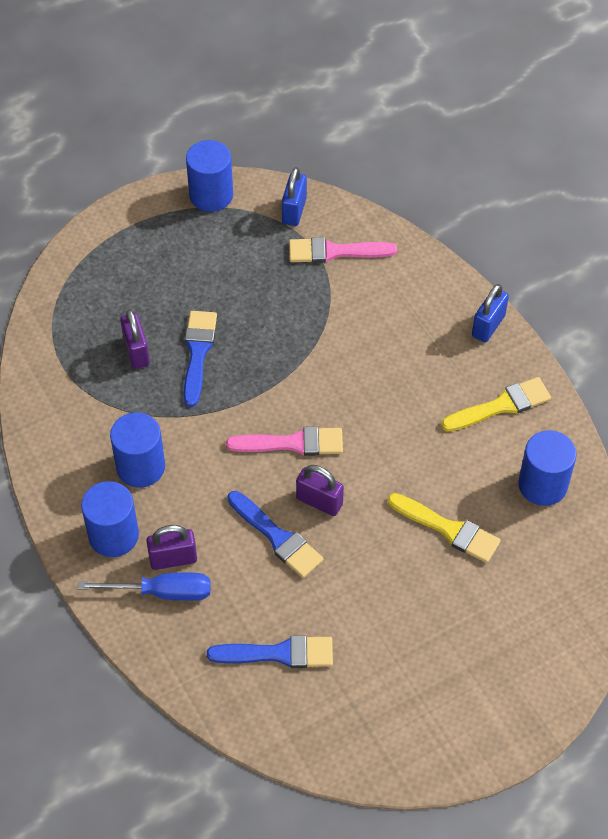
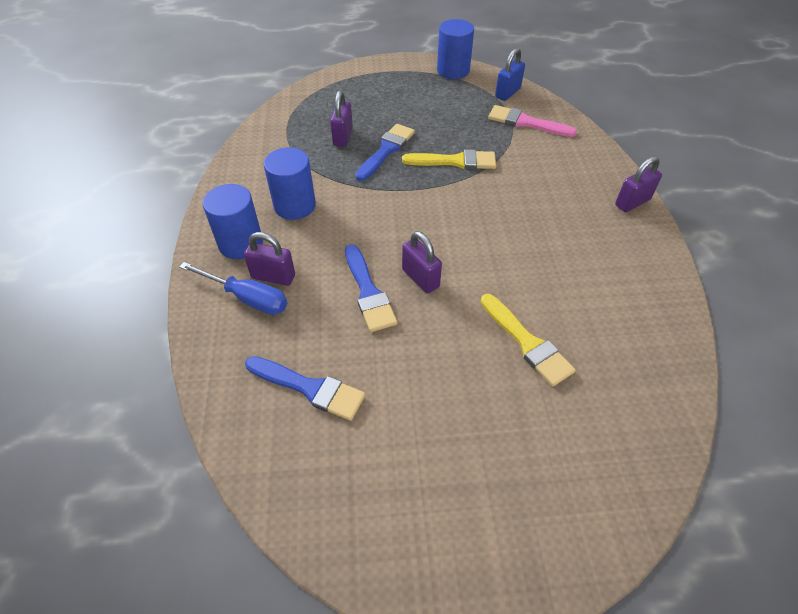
camera: 25 degrees right, 5 degrees down
(292, 443) = (423, 229): pink brush -> none
(488, 326) = (632, 202): blue padlock -> purple padlock
(501, 406) = (621, 262): yellow brush -> yellow brush (455, 161)
(542, 485) = (638, 338): blue cylinder -> none

